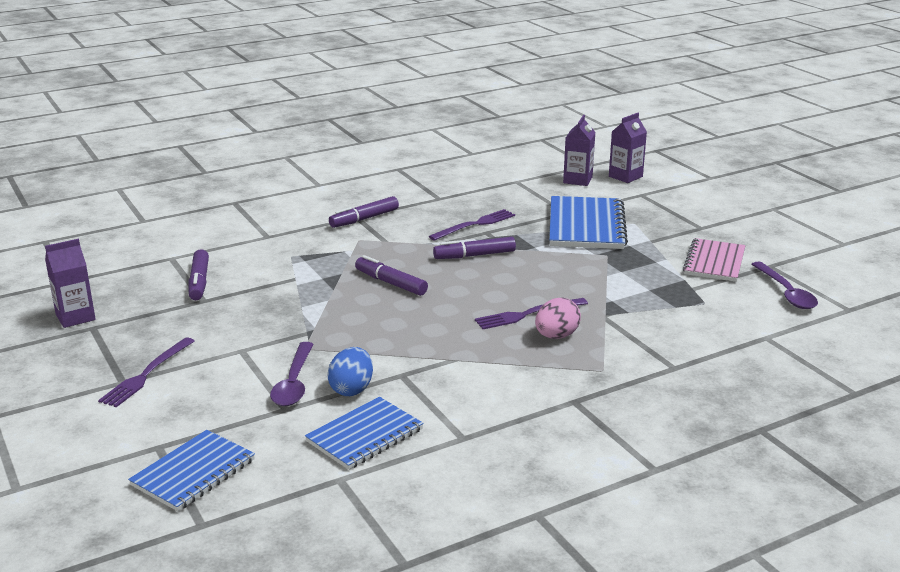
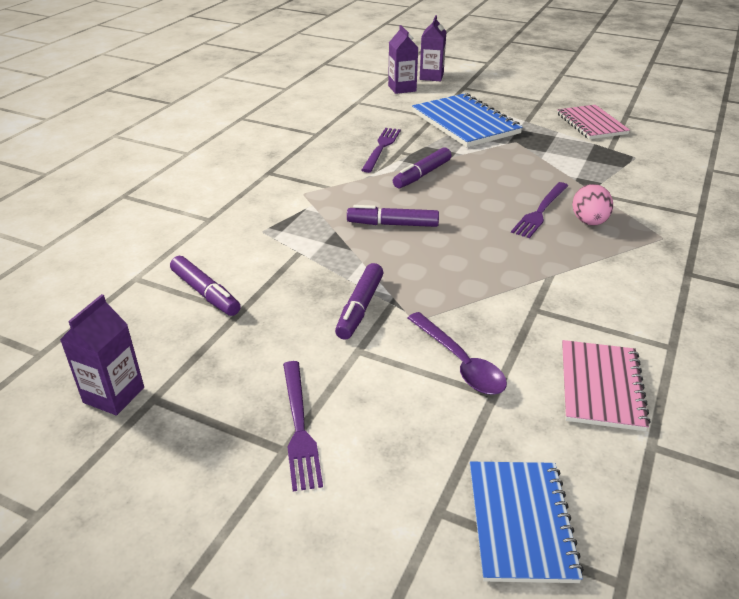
camera: 35 degrees left, 10 degrees up
(351, 389) = (518, 344): blue egg -> none
(364, 219) = (279, 172): purple marker -> purple marker (360, 308)
(364, 435) = (600, 386): blue notebook -> pink notebook
(786, 293) = (667, 132): purple spoon -> none

